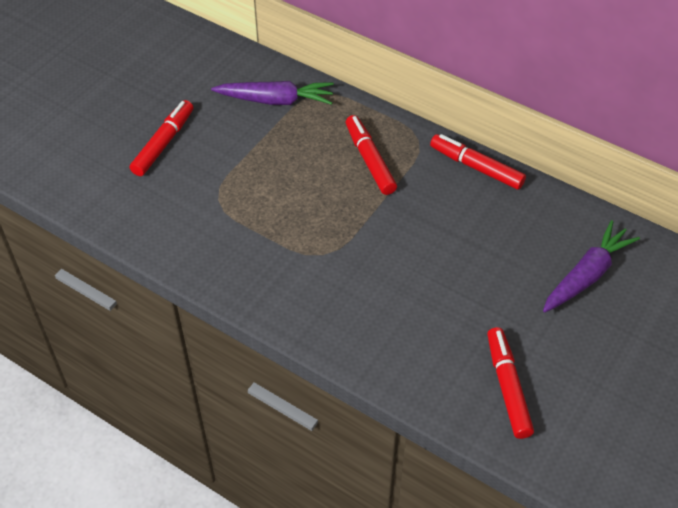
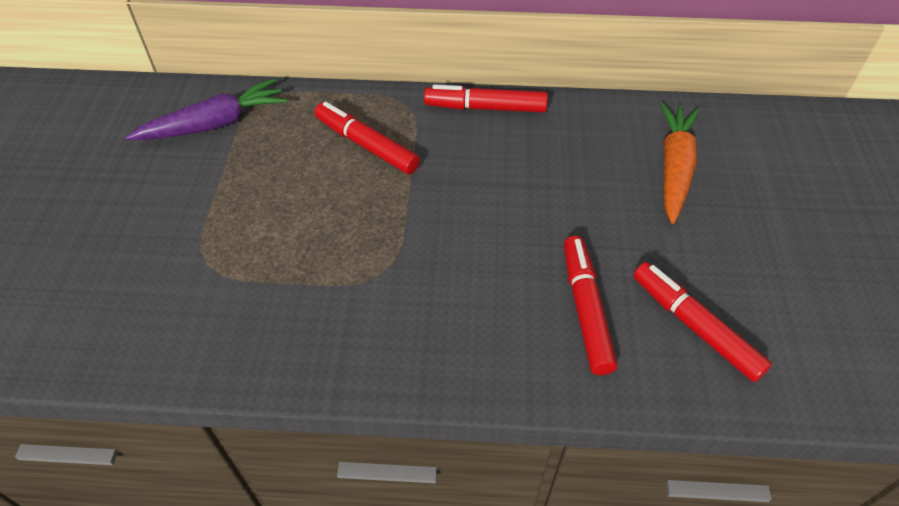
camera: 30 degrees left, 0 degrees up
(163, 143) = (94, 227): red marker -> red marker (585, 309)
(587, 275) = (674, 168): purple carrot -> orange carrot

